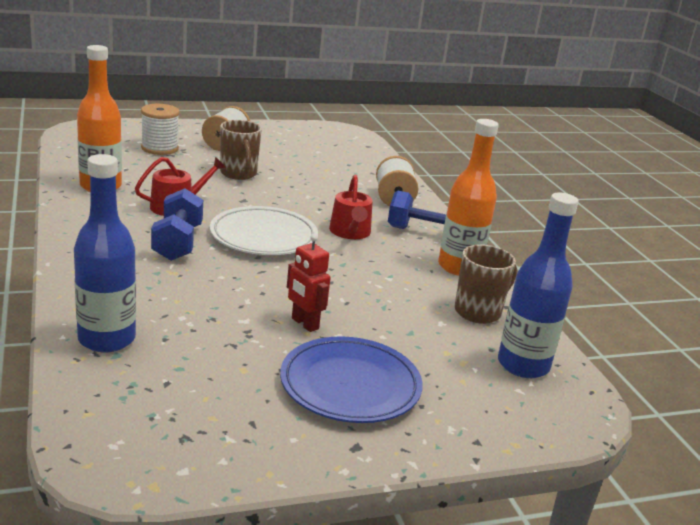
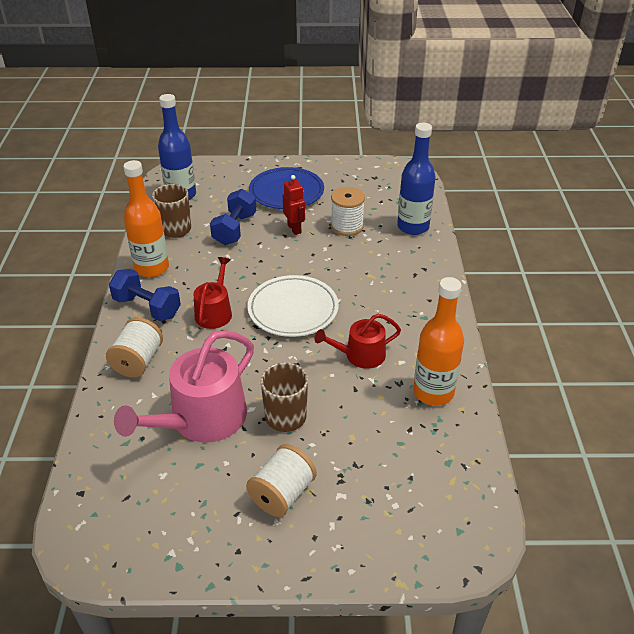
camera: 160 degrees left, 15 degrees up
(159, 148) = (369, 482): white spool -> white spool (347, 226)
(177, 243) = (365, 305): blue dumbbell -> blue dumbbell (234, 229)
(309, 172) = (201, 420): none -> pink watering can

